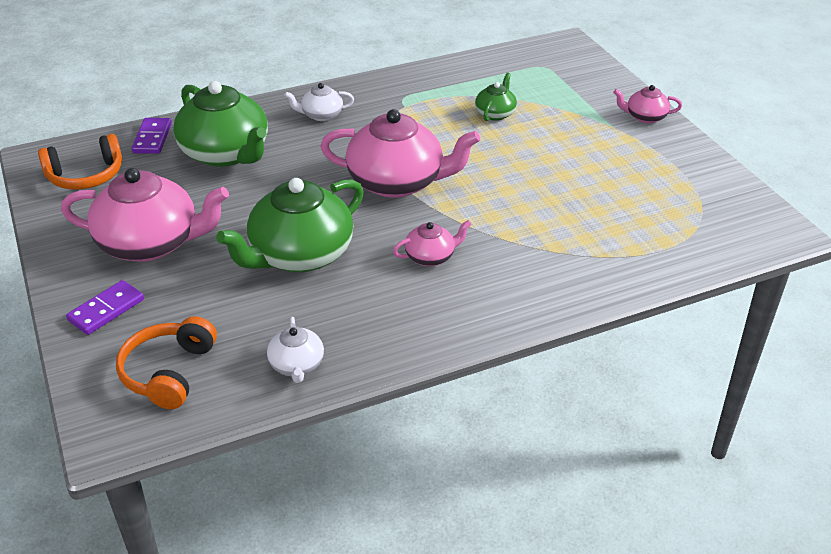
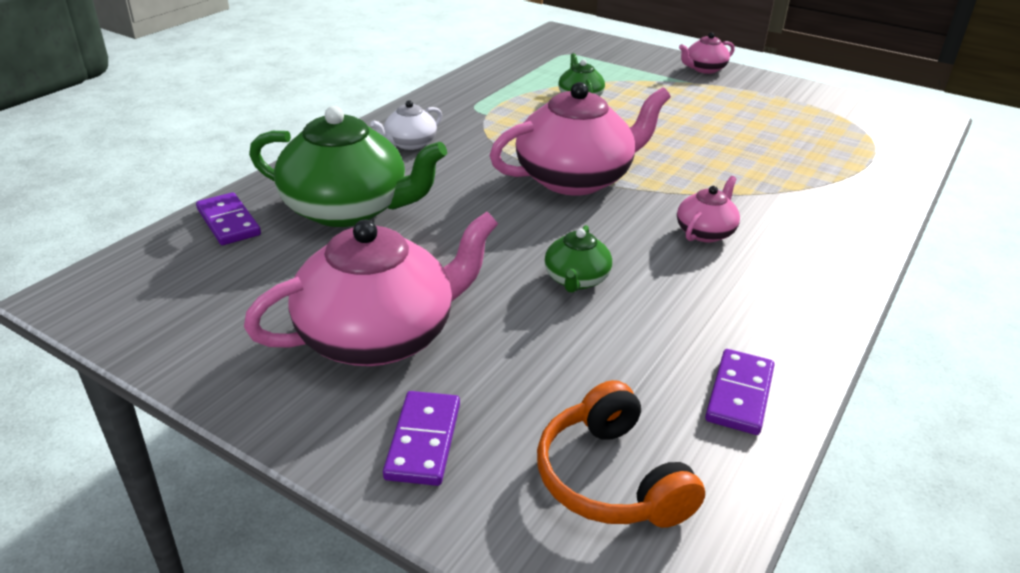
camera: 35 degrees left, 5 degrees down
(86, 175) = (182, 291): orange headphones -> none
(297, 365) = (739, 395): white teapot -> purple domino
(300, 255) = (576, 280): green teapot -> green teapot, size x0.48

